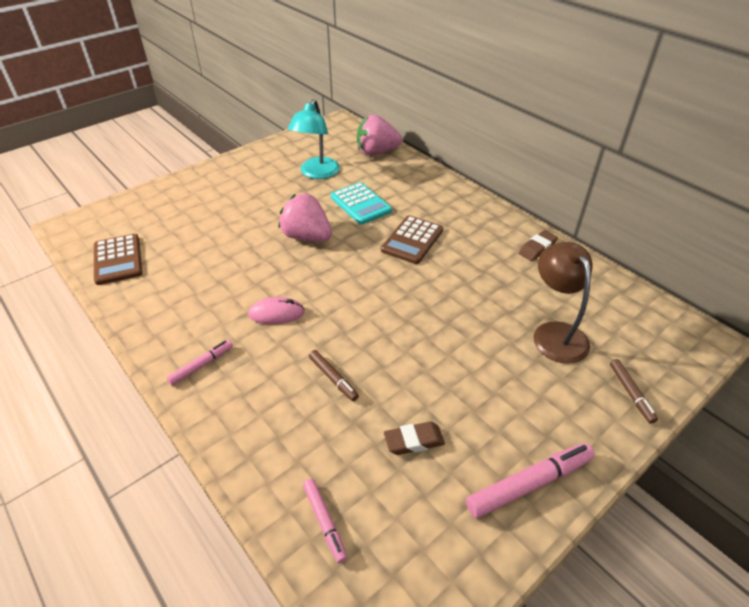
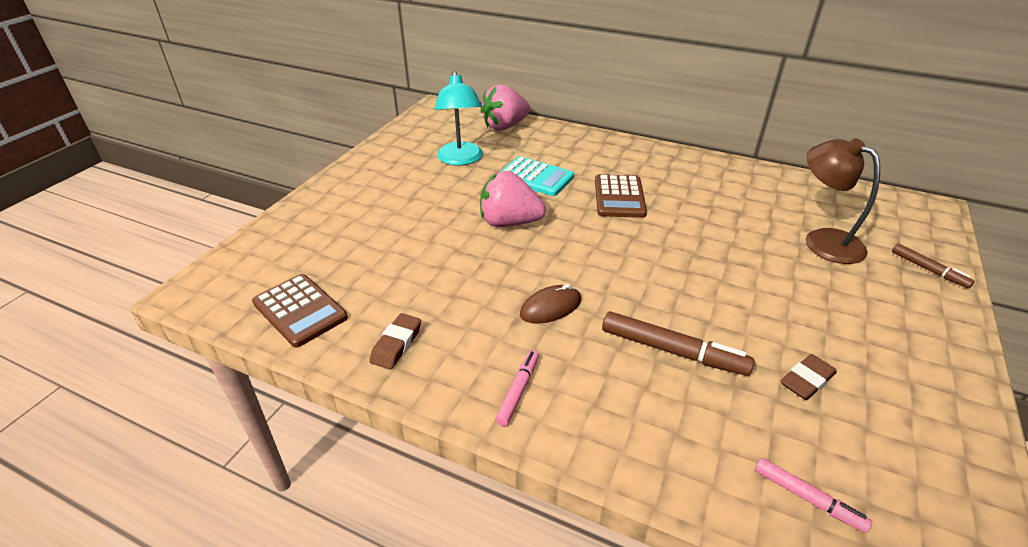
camera: 25 degrees left, 5 degrees down
(276, 313) = (550, 307): pink mouse -> brown mouse
(333, 378) = (672, 351): brown marker -> brown marker, size x1.70
(529, 484) = (936, 377): pink marker -> none
(537, 248) = (736, 174): brown eraser -> brown eraser (396, 344)

